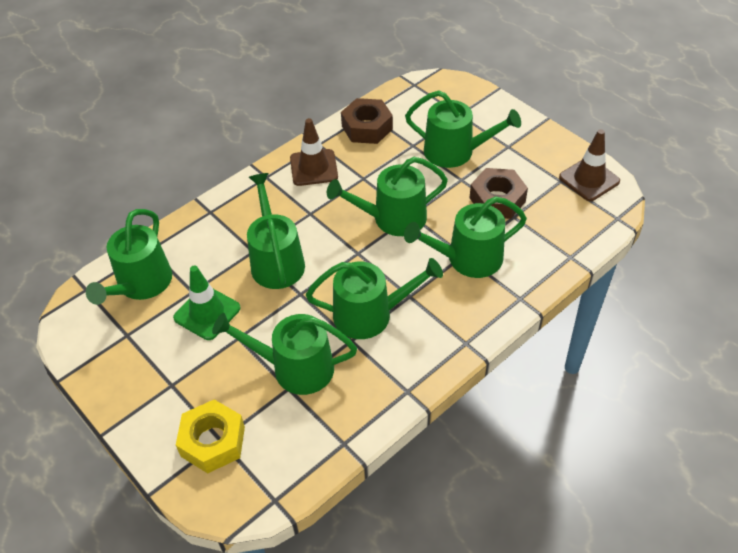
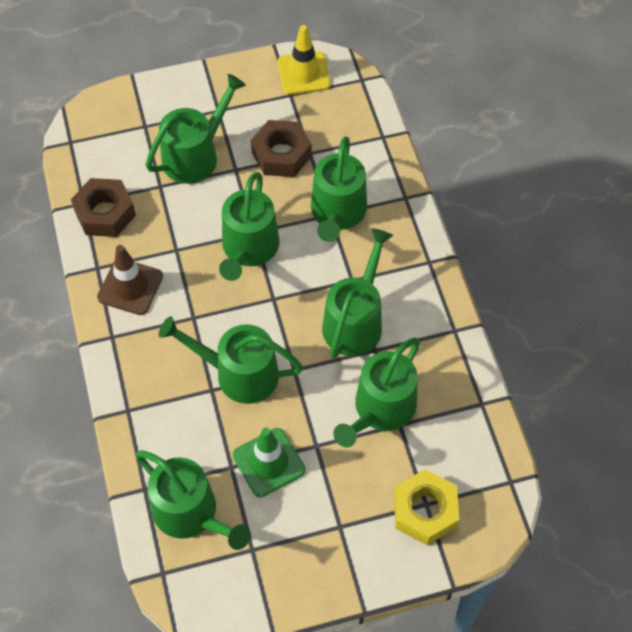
camera: 65 degrees left, 10 degrees up
(589, 179) = (303, 73): brown traffic cone -> yellow traffic cone

